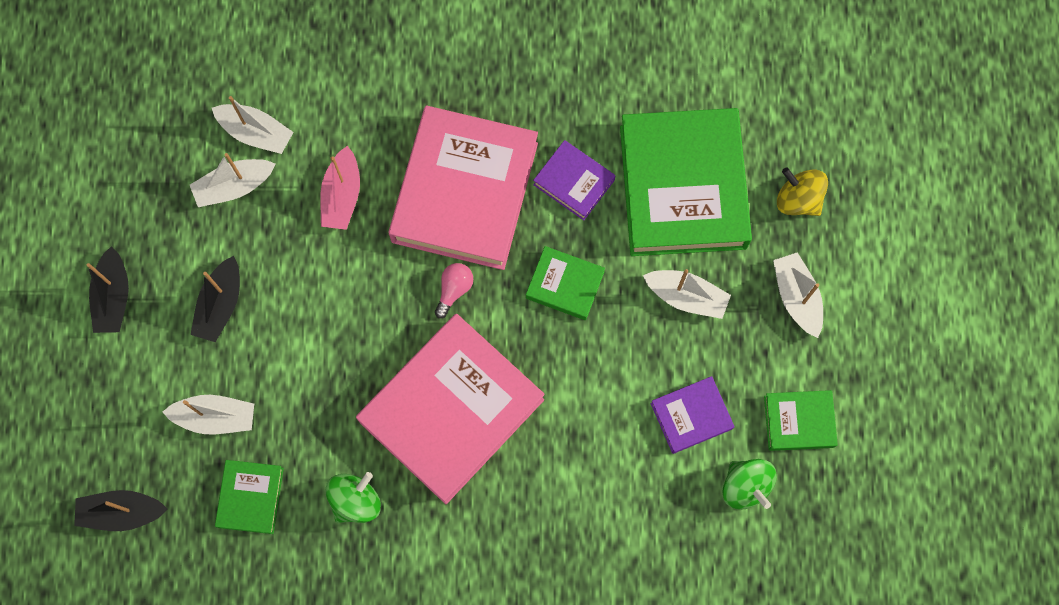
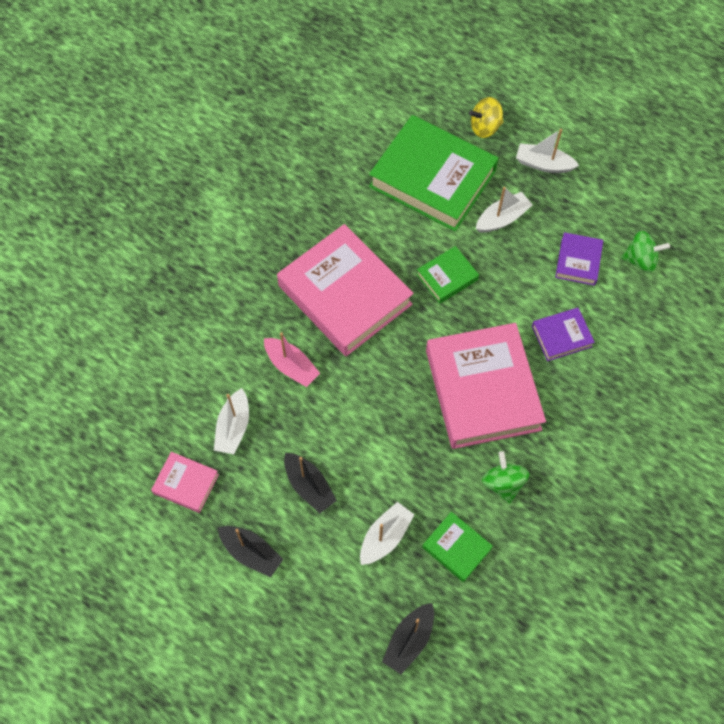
camera: 55 degrees left, 10 degrees down
(143, 184) = (186, 484): none -> pink book
(256, 133) = (207, 391): white boat -> none
(454, 290) = (404, 340): pink light bulb -> none
(574, 182) = (385, 232): purple book -> purple book (561, 336)
(799, 421) = (619, 209): green book -> none

